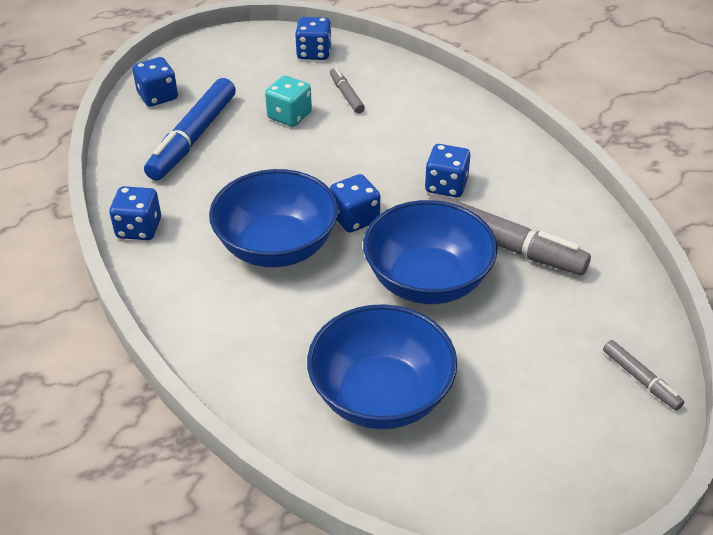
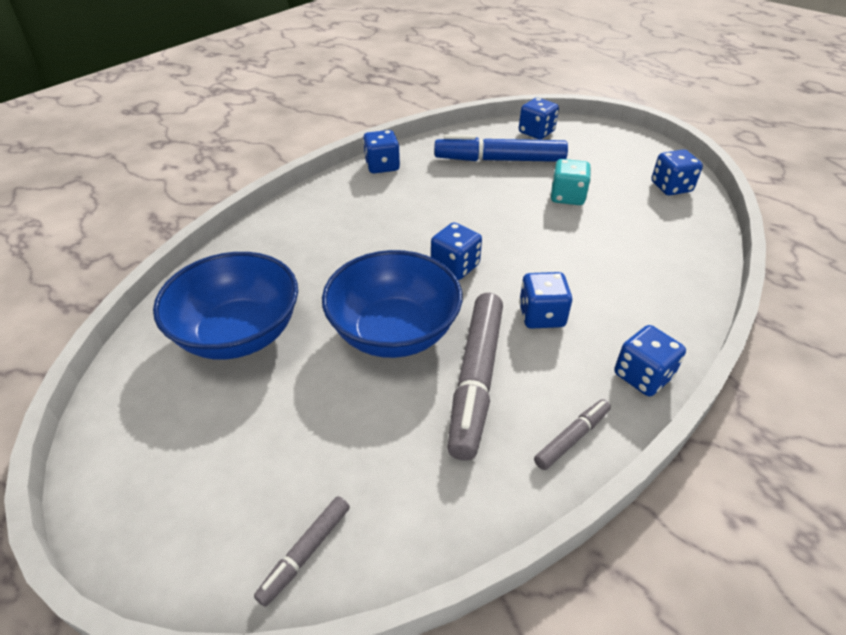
camera: 70 degrees right, 0 degrees up
(277, 247) = (395, 232): blue bowl -> none
(346, 95) = (626, 220): grey marker -> grey marker (572, 438)
(531, 157) = (642, 376): none -> blue dice

